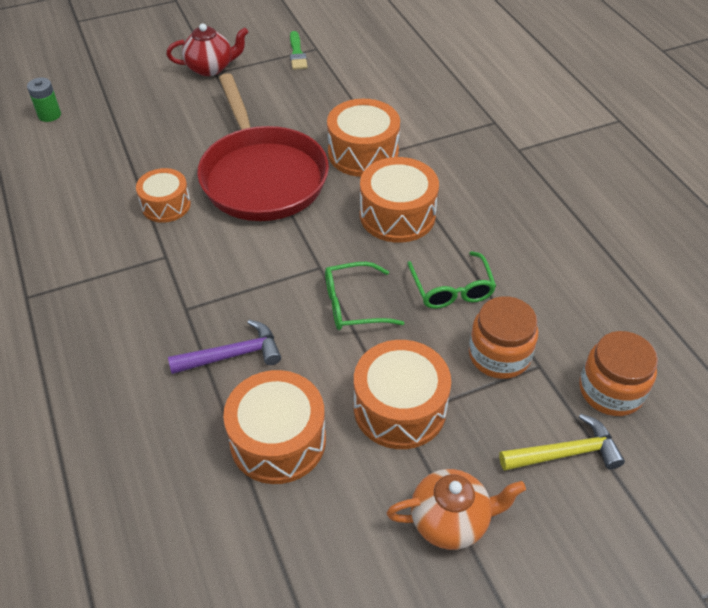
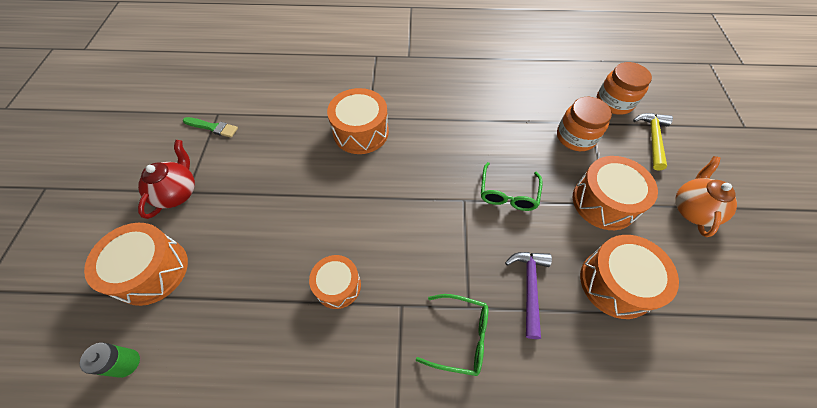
camera: 65 degrees left, 10 degrees up
(262, 176) = (345, 202): red pan -> none
(397, 215) = (434, 137): orange drum -> orange drum (151, 271)
(451, 289) = (514, 137): green glasses -> green glasses (460, 336)

